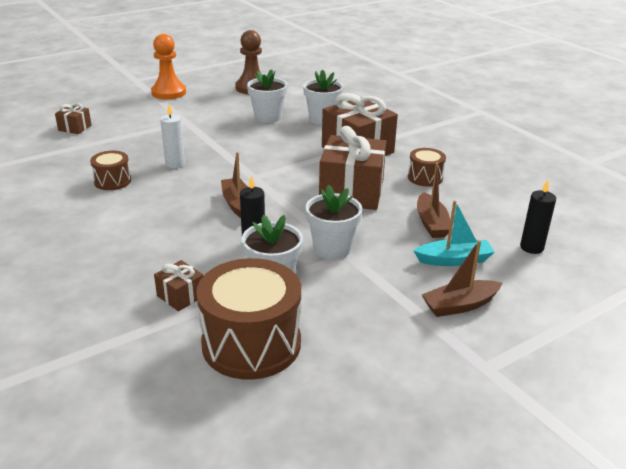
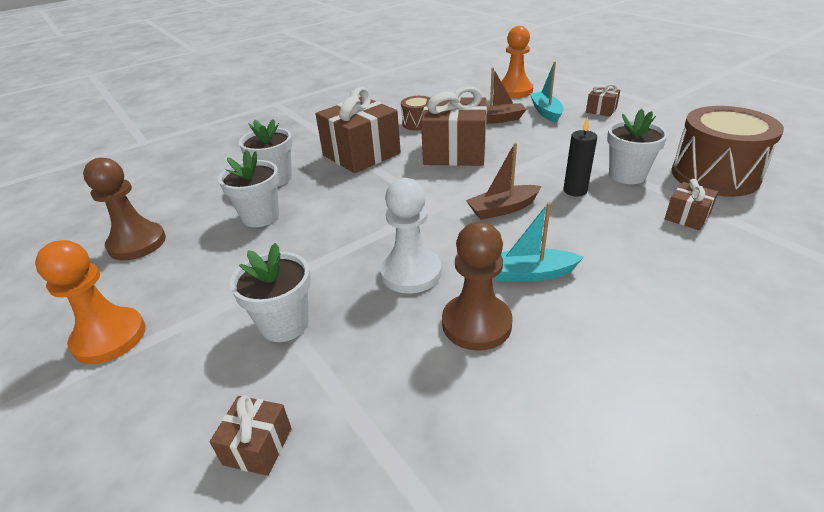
camera: 90 degrees left, 5 degrees up
(112, 181) = (476, 324): brown drum -> brown pawn
(148, 204) = (529, 274): none -> turquoise boat
(175, 164) = (411, 272): white candle -> white pawn
(332, 249) = (559, 154): white flower pot -> white flower pot (284, 324)
(460, 305) = (601, 110): brown boat -> brown gift
(531, 247) = (514, 91): black candle -> orange pawn

